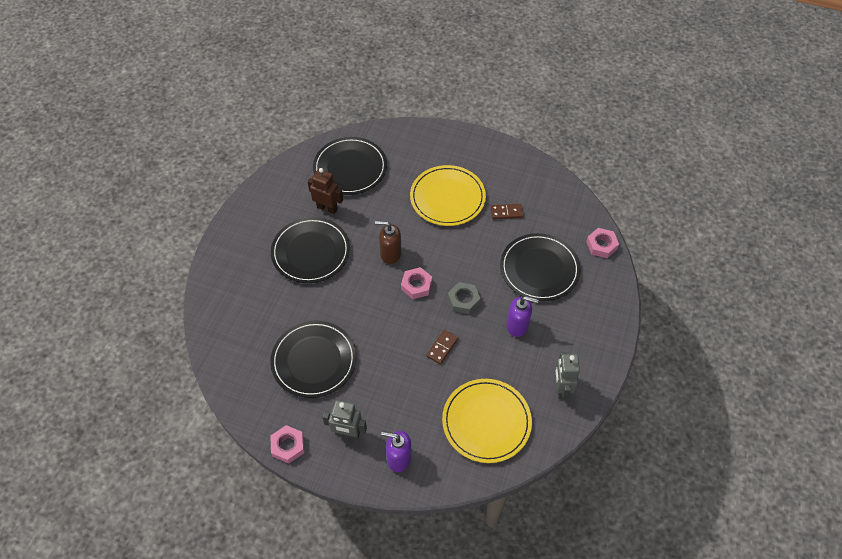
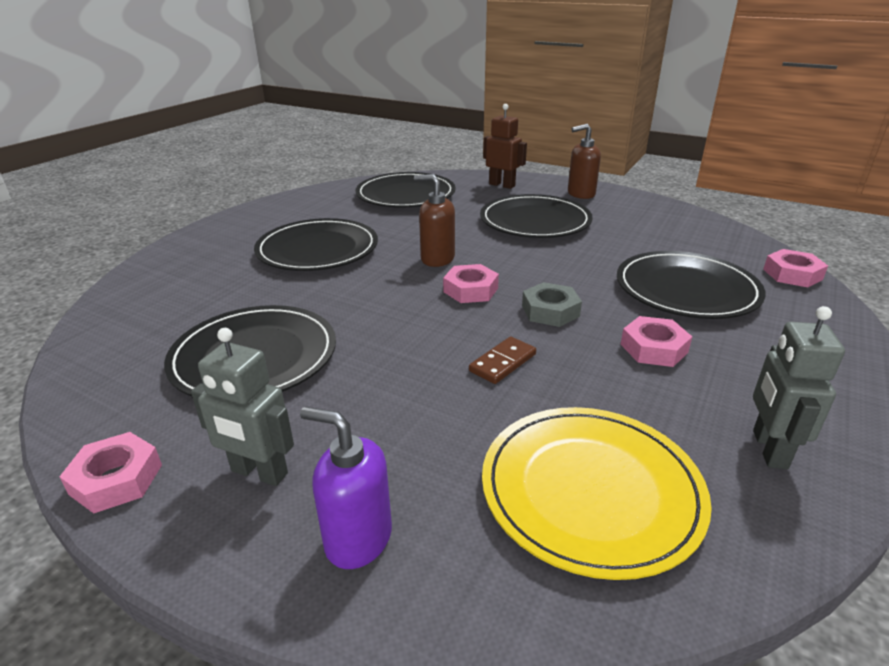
camera: 10 degrees right, 25 degrees down
(327, 208) = (361, 219): brown robot -> brown robot (502, 185)
(447, 198) = (535, 221): yellow plate -> black plate
(477, 153) = (580, 194): none -> brown soap dispenser
(506, 212) = (624, 237): brown domino -> none
(517, 326) = (653, 348): purple soap dispenser -> pink nut

